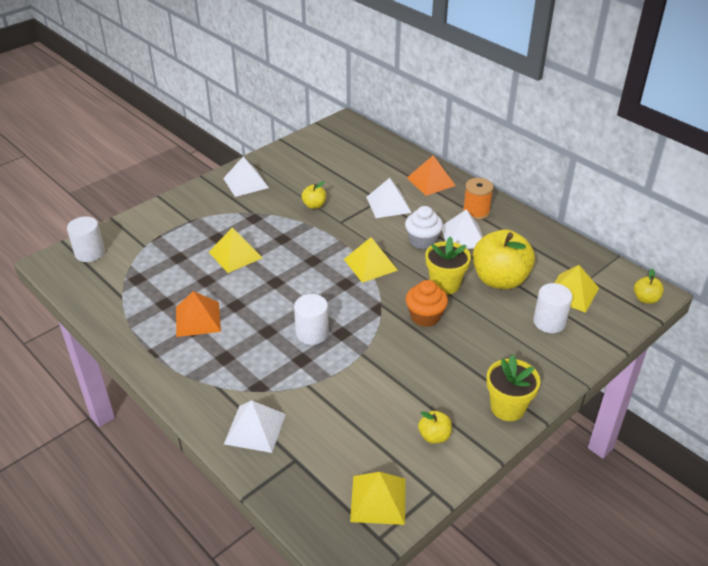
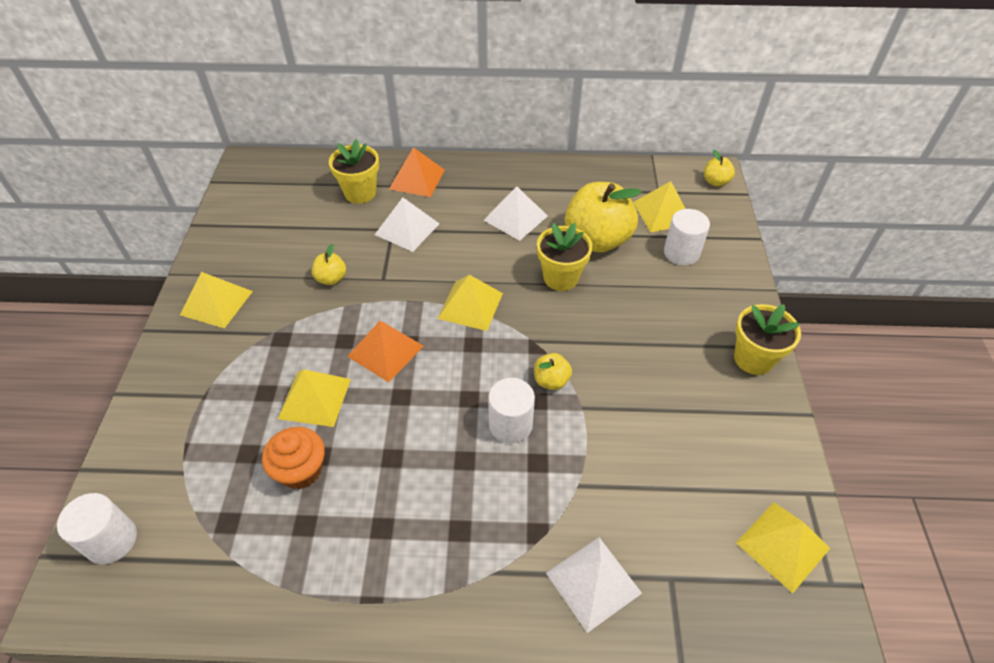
camera: 45 degrees left, 10 degrees up
(198, 319) = (370, 510): orange pyramid -> orange pyramid (385, 351)
(245, 183) = (216, 303): white pyramid -> yellow pyramid
(387, 171) = (360, 193): none -> yellow flower pot
(422, 241) = (486, 246): white cupcake -> none
(425, 316) = (585, 323): orange cupcake -> orange cupcake (301, 470)
(434, 436) = (740, 437): yellow apple -> yellow apple (551, 381)
(476, 212) = (495, 185): orange spool -> none

